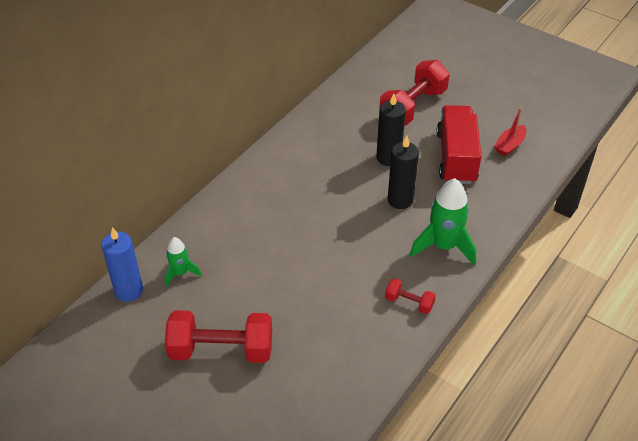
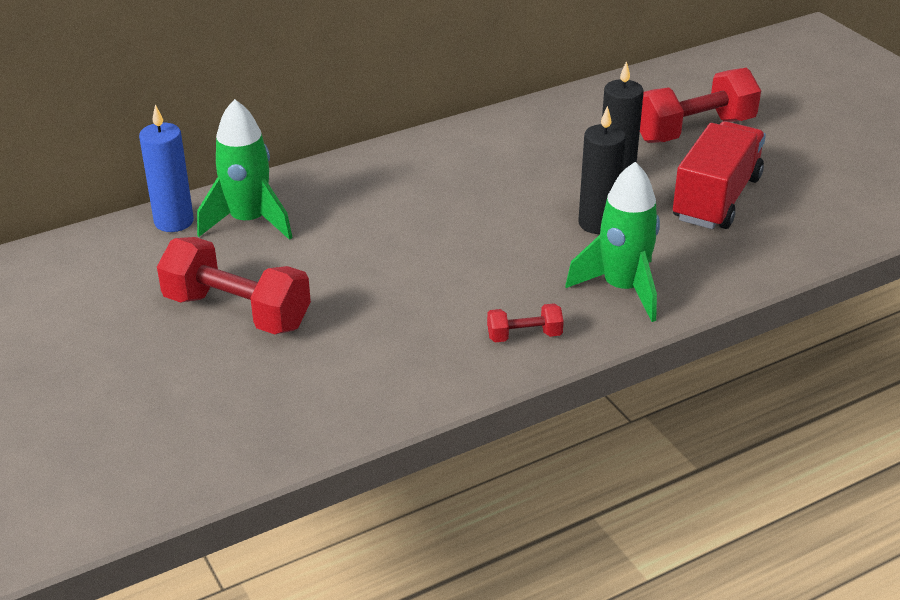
camera: 25 degrees right, 10 degrees down
(180, 273) = (249, 221): green rocket -> green rocket, size x1.78
(409, 302) = (524, 336): red dumbbell -> red dumbbell turned 60 degrees counterclockwise
(509, 145) = (809, 205): red boat -> none

